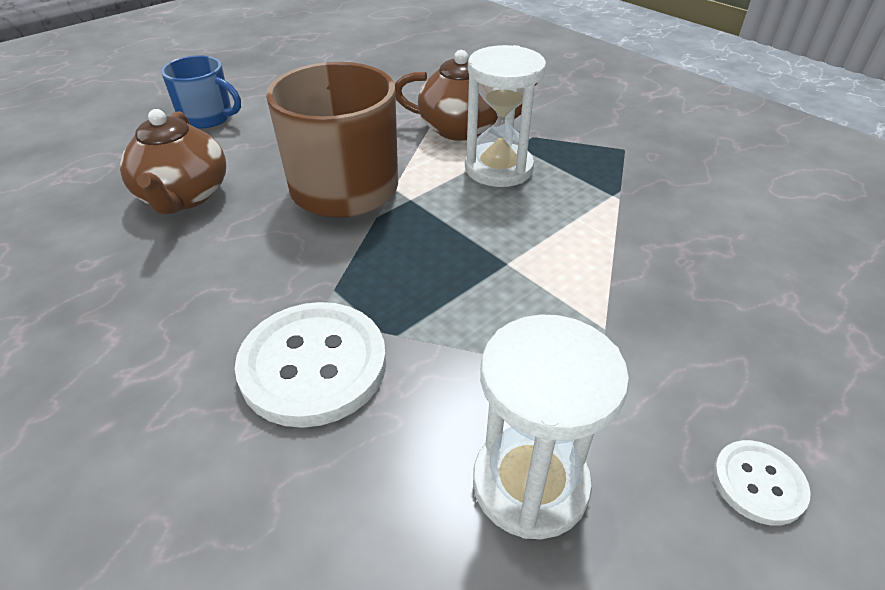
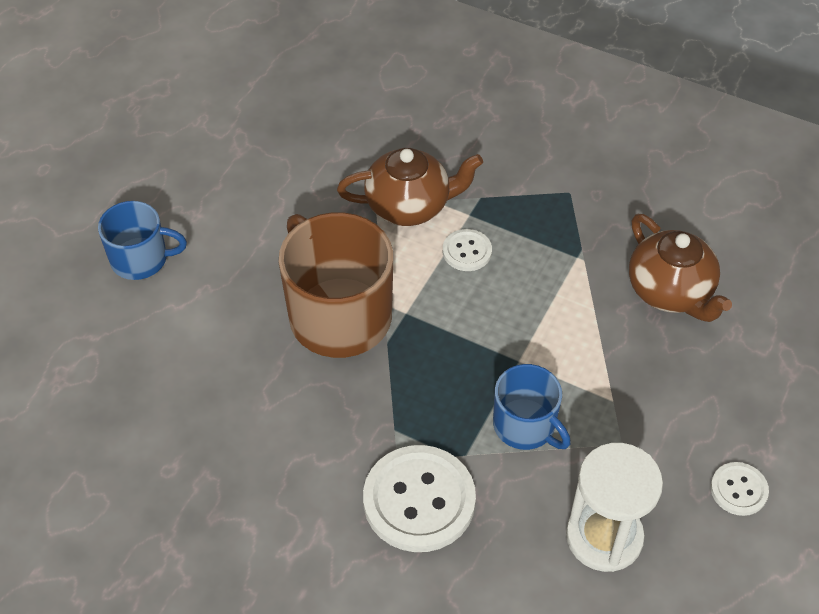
camera: 20 degrees left, 10 degrees up
(184, 196) = (197, 370): brown teapot -> brown teapot (670, 291)
(484, 324) = (525, 426): none -> blue mug
(498, 168) = (467, 251): white hourglass -> white button

